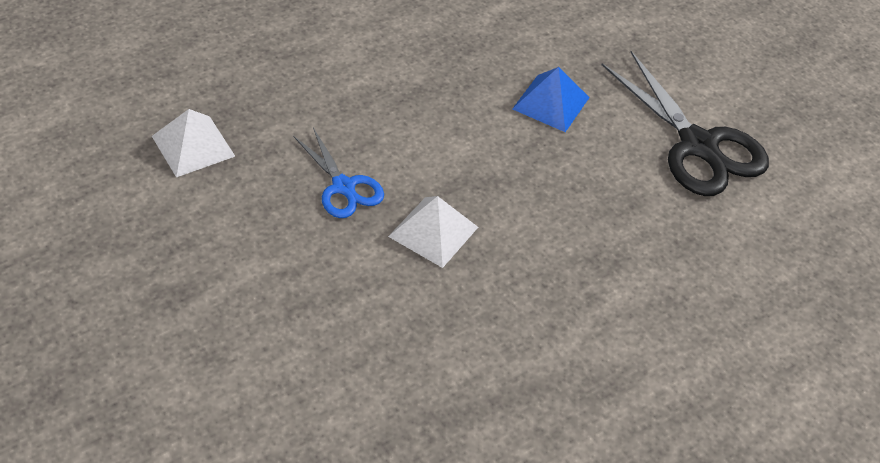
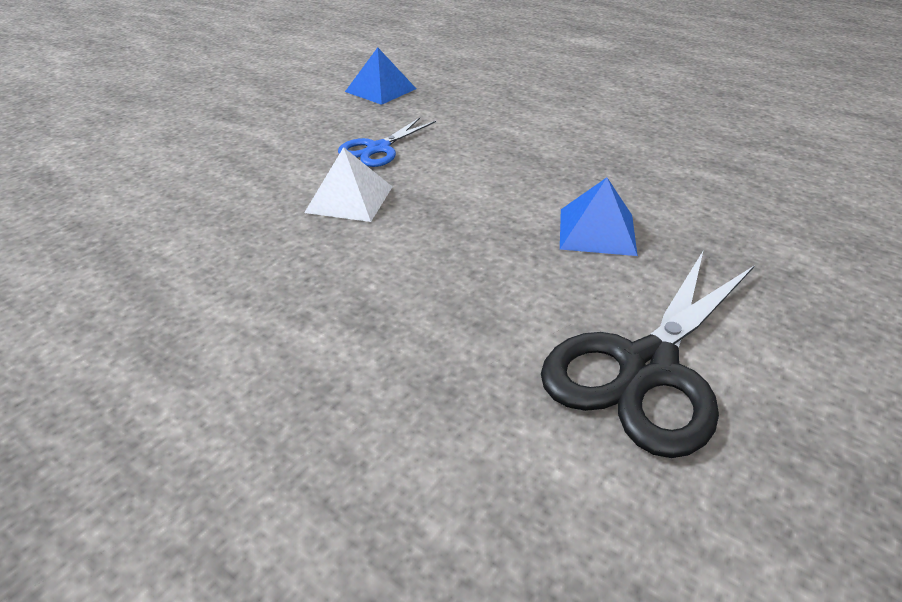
camera: 75 degrees right, 10 degrees down
(193, 146) = (381, 90): white pyramid -> blue pyramid

